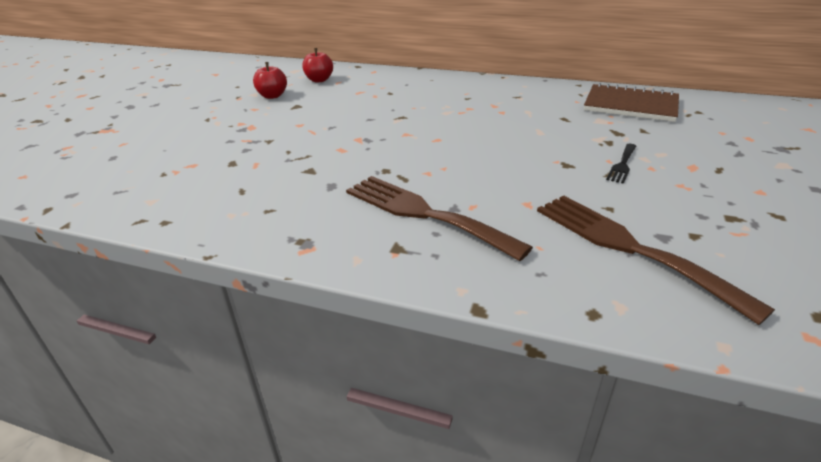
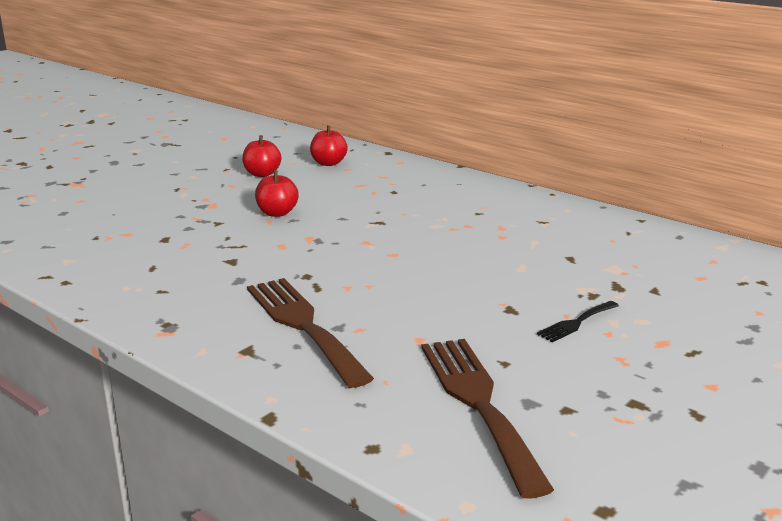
camera: 20 degrees right, 10 degrees down
(313, 124) = (277, 213): none -> red apple
(630, 105) = (677, 257): brown notebook -> none

